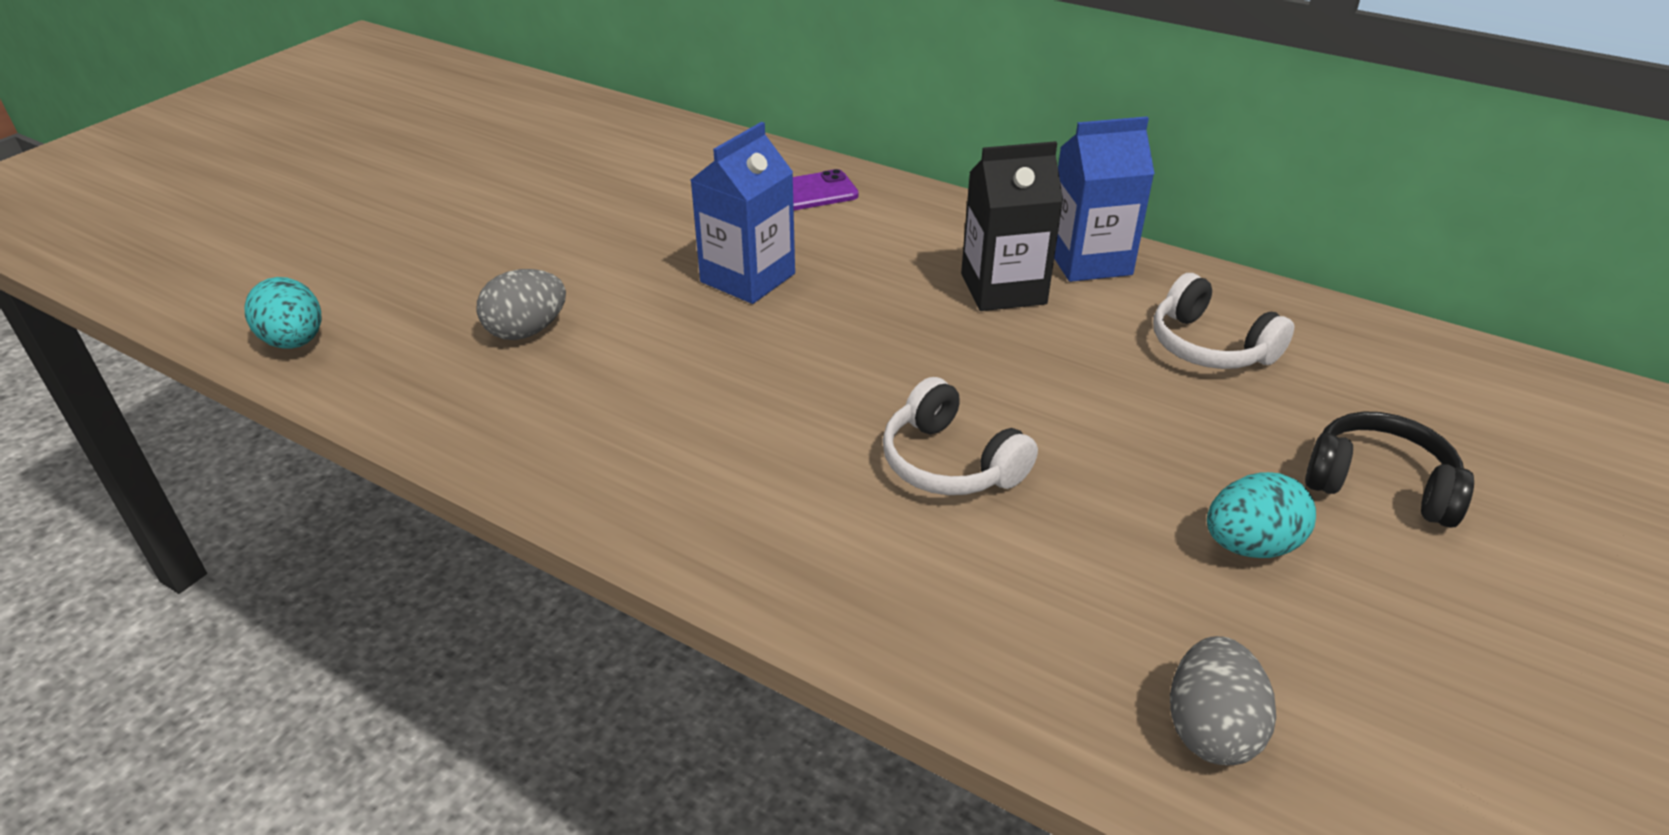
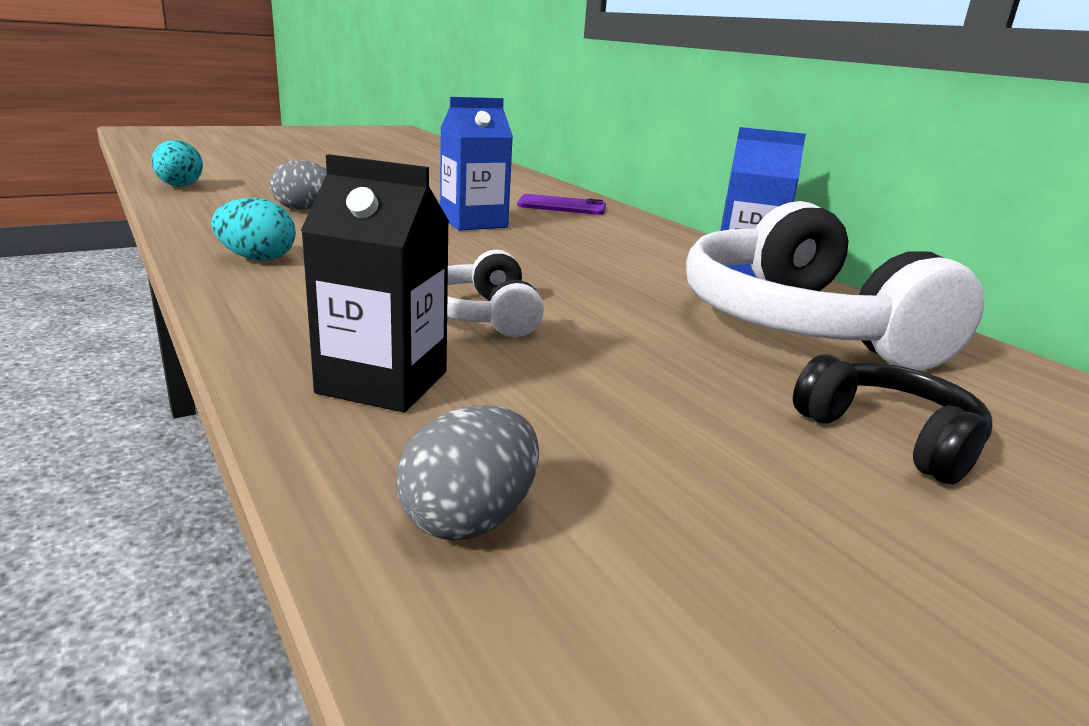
camera: 25 degrees right, 15 degrees down
(1003, 289) = (653, 264): black carton -> black carton (383, 382)
(1209, 346) = (801, 325): white headphones -> white headphones, size x2.04
(1250, 545) = (688, 428): turquoise egg -> turquoise egg (257, 258)

